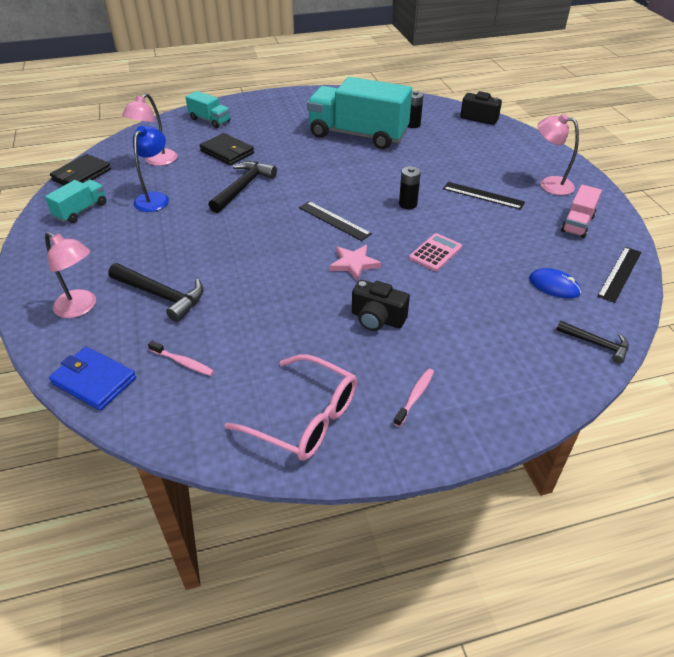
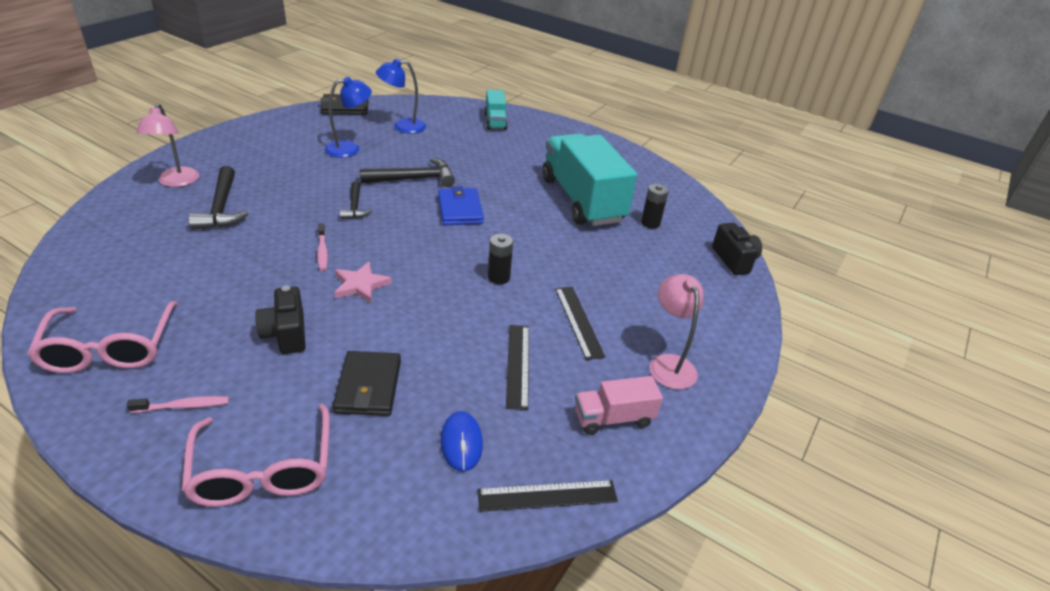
camera: 45 degrees right, 5 degrees down
(81, 211) = (298, 128): turquoise truck -> none
(94, 381) = (93, 226): blue wallet -> blue wallet (460, 210)
(156, 161) = (402, 126): pink lamp -> blue lamp
(183, 362) = (143, 255): pink toothbrush -> pink toothbrush (322, 251)
(227, 152) = (458, 149): black wallet -> black wallet (368, 386)
(334, 220) = (418, 246): black ruler -> black ruler (517, 365)
(435, 252) = (432, 328): pink calculator -> none
(514, 378) = (263, 470): none -> pink glasses
(596, 344) = (379, 522): black hammer -> black hammer (355, 207)

